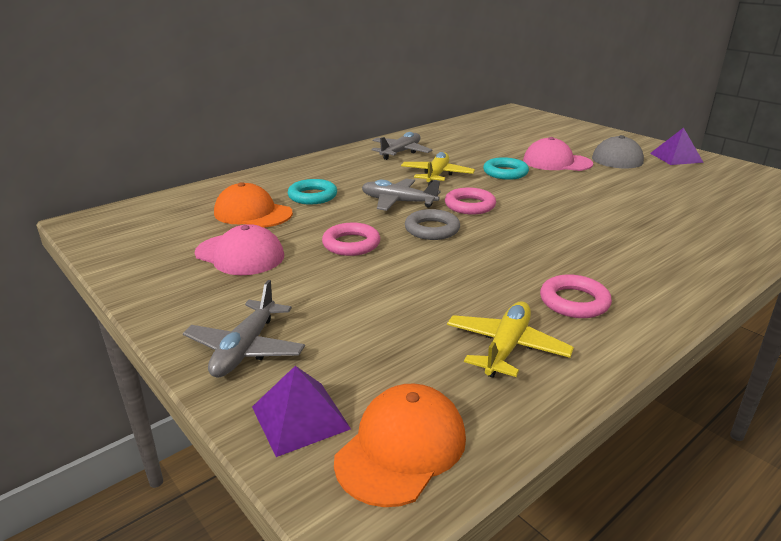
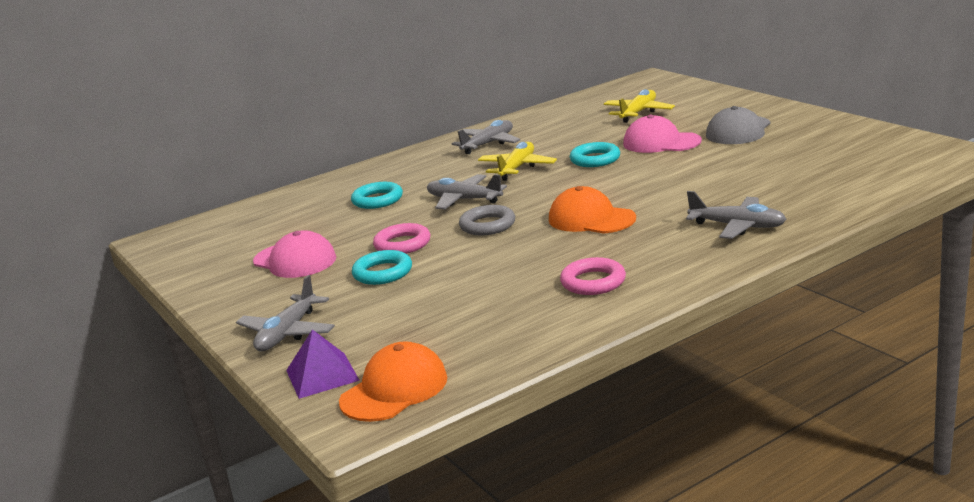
camera: 10 degrees right, 5 degrees down
(253, 213) = (313, 221): orange cap -> orange cap (591, 219)
(339, 275) = (383, 273): none -> turquoise ring
(470, 205) = (538, 198): pink ring -> none
(506, 347) = (510, 321): yellow plane -> yellow plane (638, 113)
(676, 157) = (808, 126): purple pyramid -> none
(683, 247) = (737, 226): none -> grey plane

